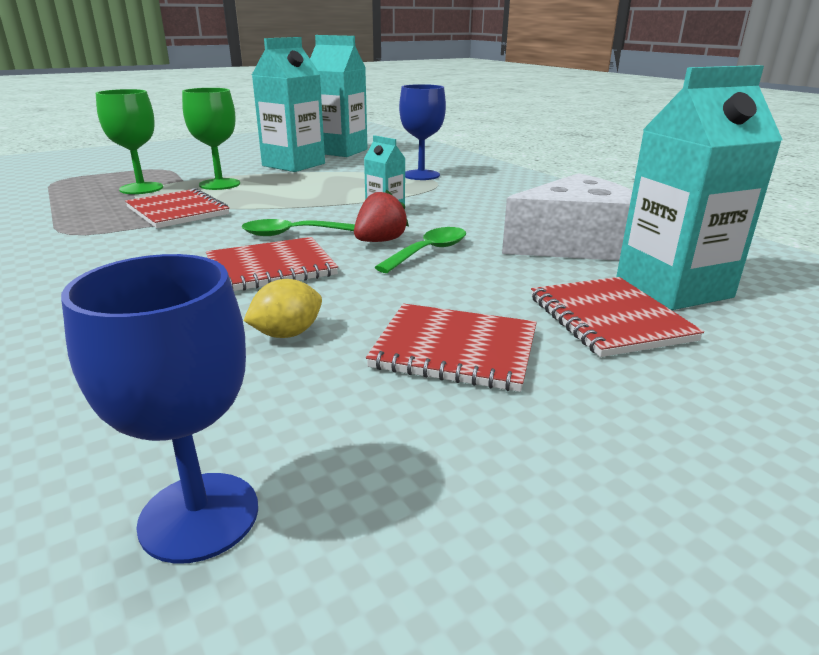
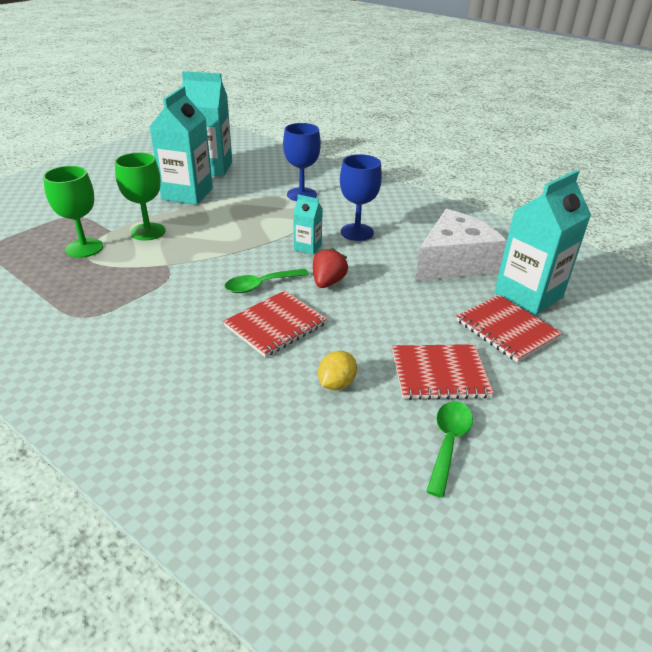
camera: 20 degrees left, 10 degrees up
(177, 211) = (146, 273): red notebook -> none
(199, 516) = (393, 513): blue goblet -> blue goblet (357, 232)
(428, 252) = (368, 288): green spoon -> green spoon (448, 443)

